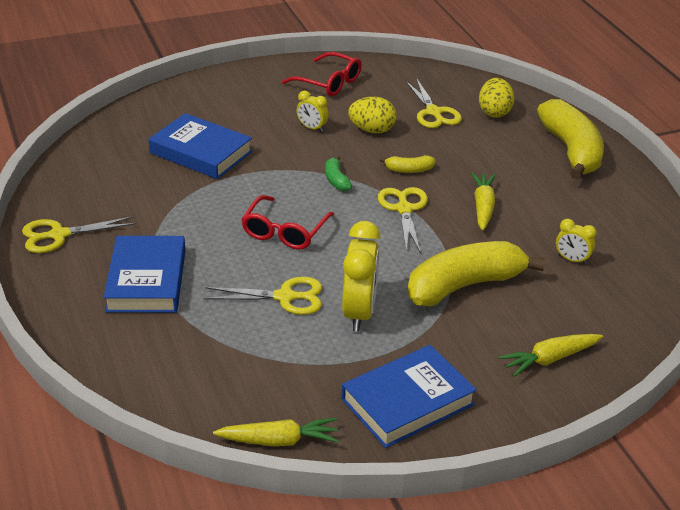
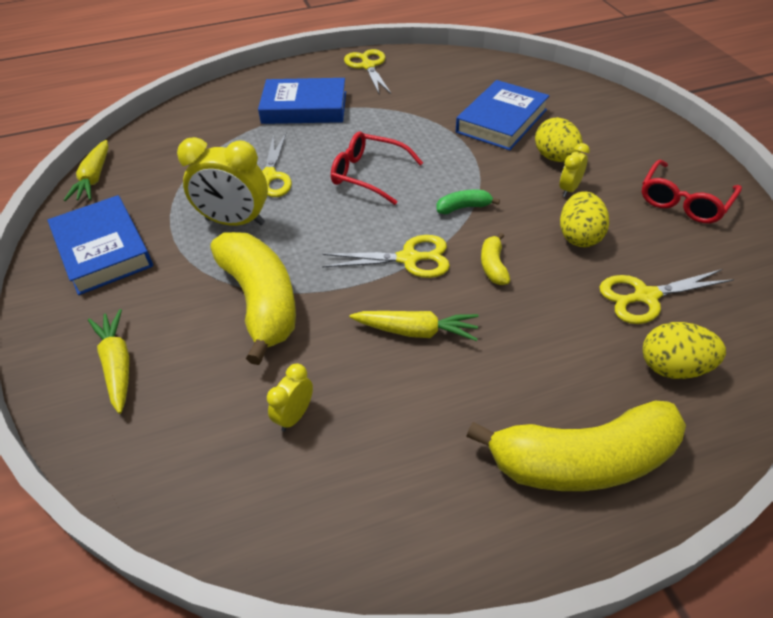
camera: 95 degrees right, 10 degrees up
(266, 130) = (555, 158): none -> yellow egg

